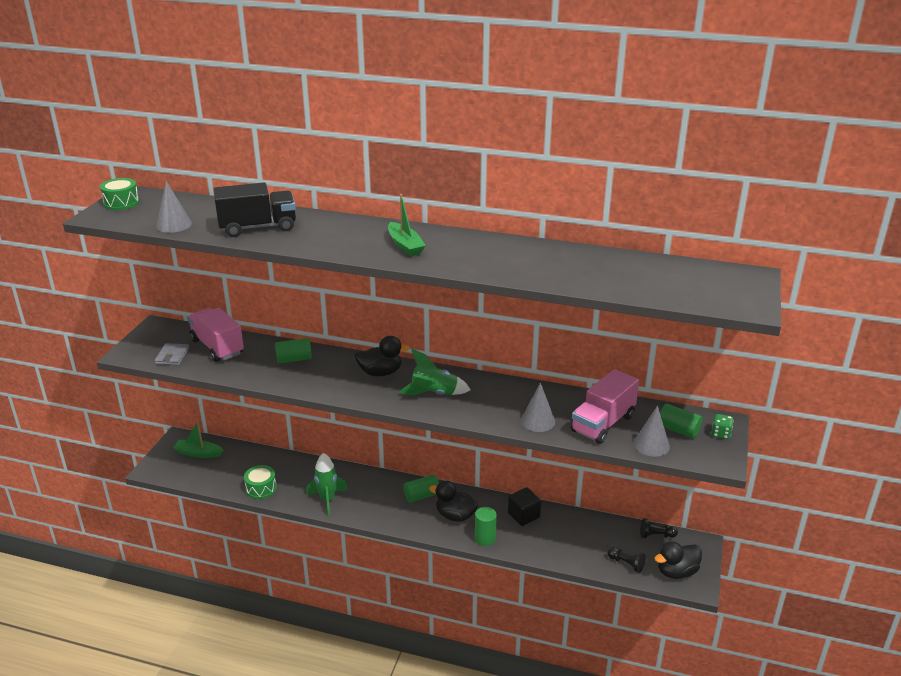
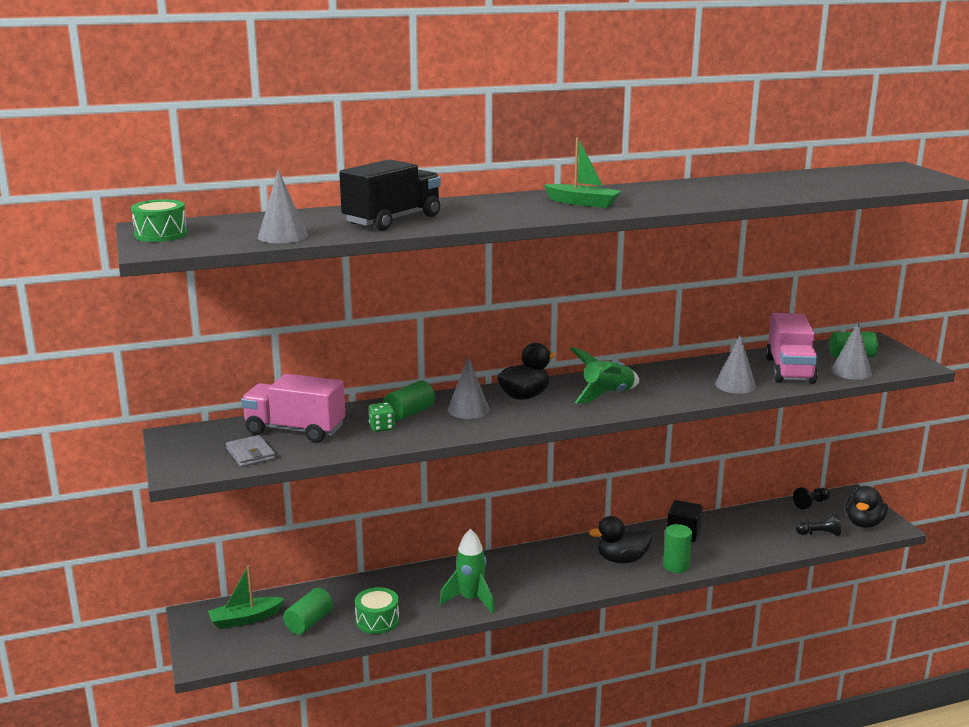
camera: 35 degrees left, 10 degrees down
(331, 370) = (468, 409): none -> grey cone
(421, 496) = (565, 556): green cylinder -> green cylinder (309, 622)
(720, 434) = (885, 349): green dice -> green dice (382, 428)

